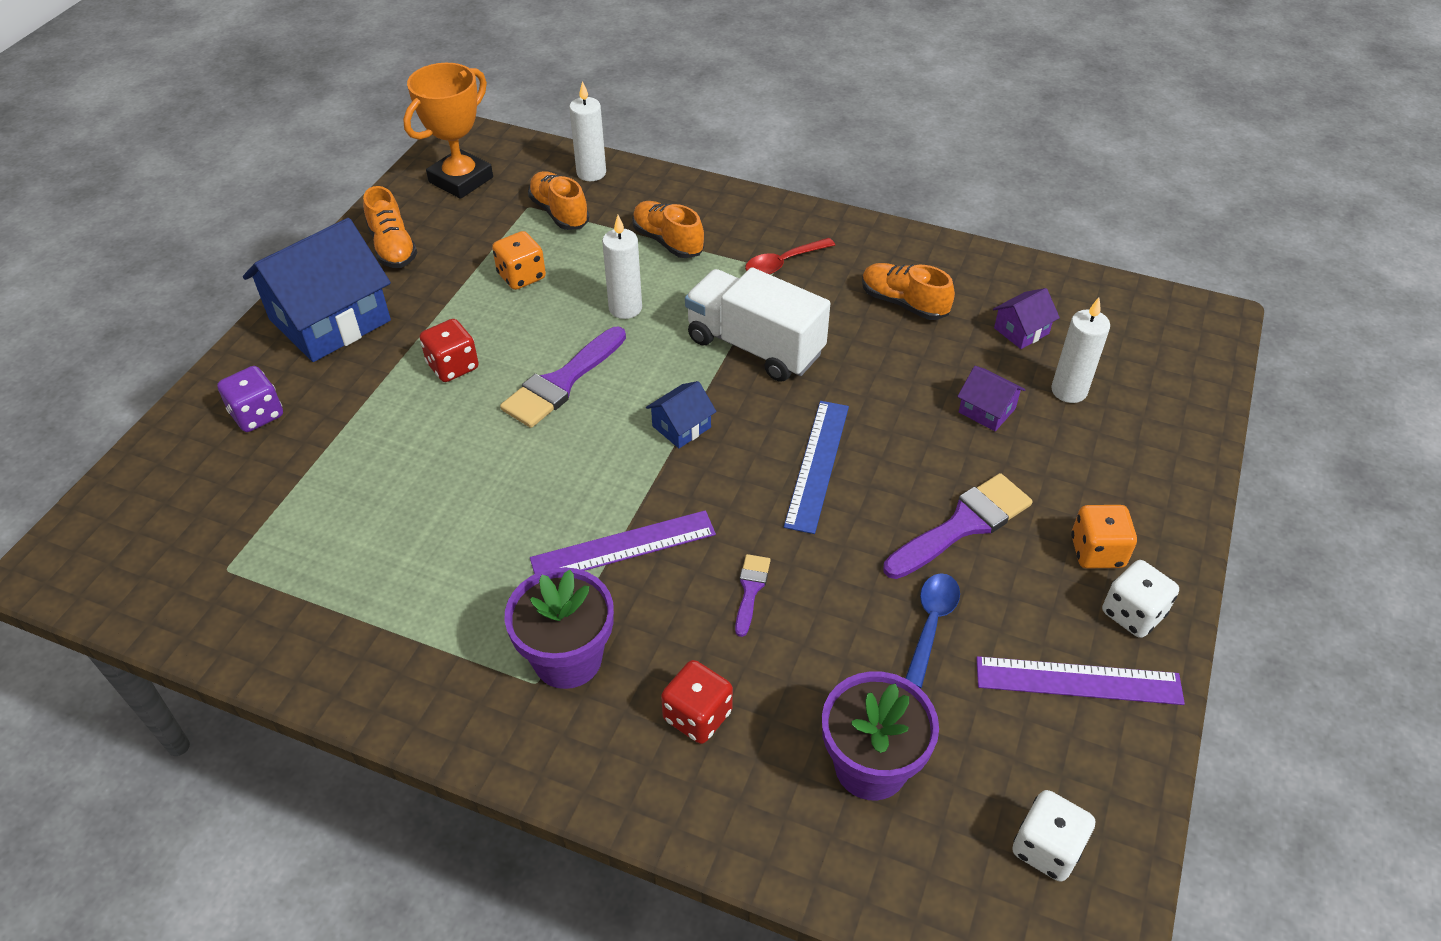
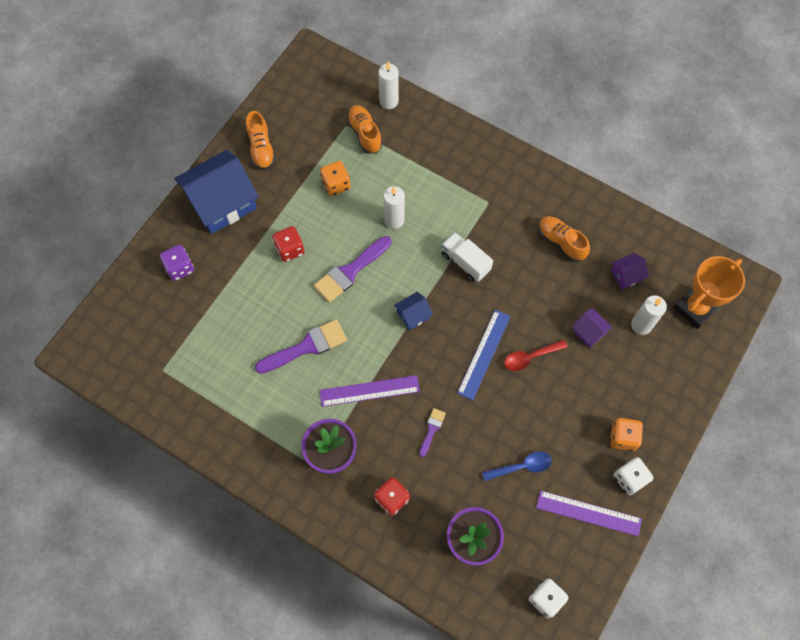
camera: 10 degrees right, 20 degrees up
(461, 180) = (307, 95): orange trophy -> orange trophy (695, 308)
(668, 241) = (428, 169): orange shoe -> none
(755, 346) = (465, 262): white truck -> white truck, size x0.64
(783, 263) = (495, 198): red spoon -> red spoon (530, 357)
(931, 624) = (521, 466): blue spoon -> blue spoon turned 45 degrees clockwise
(963, 525) = (554, 408): purple brush -> purple brush (306, 347)

